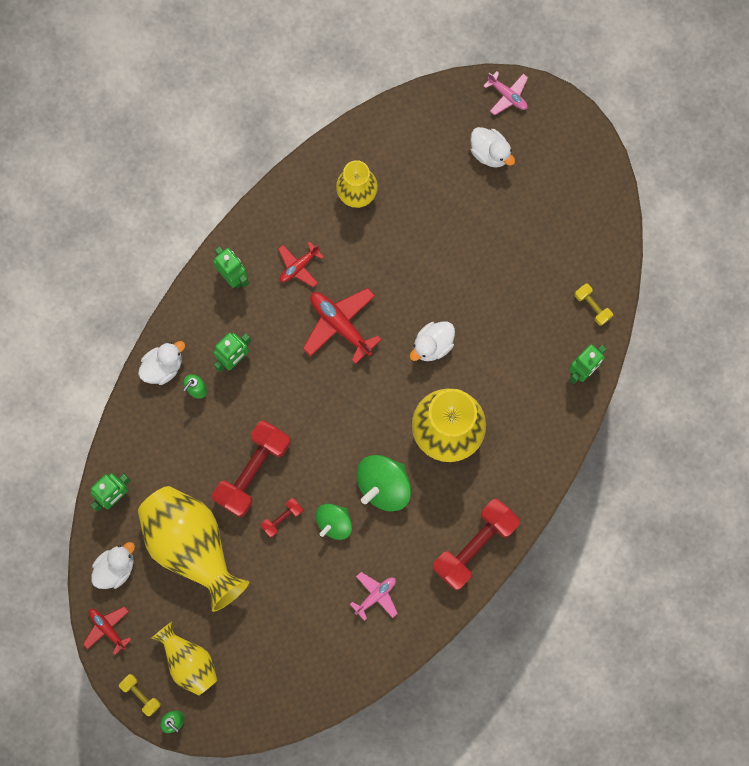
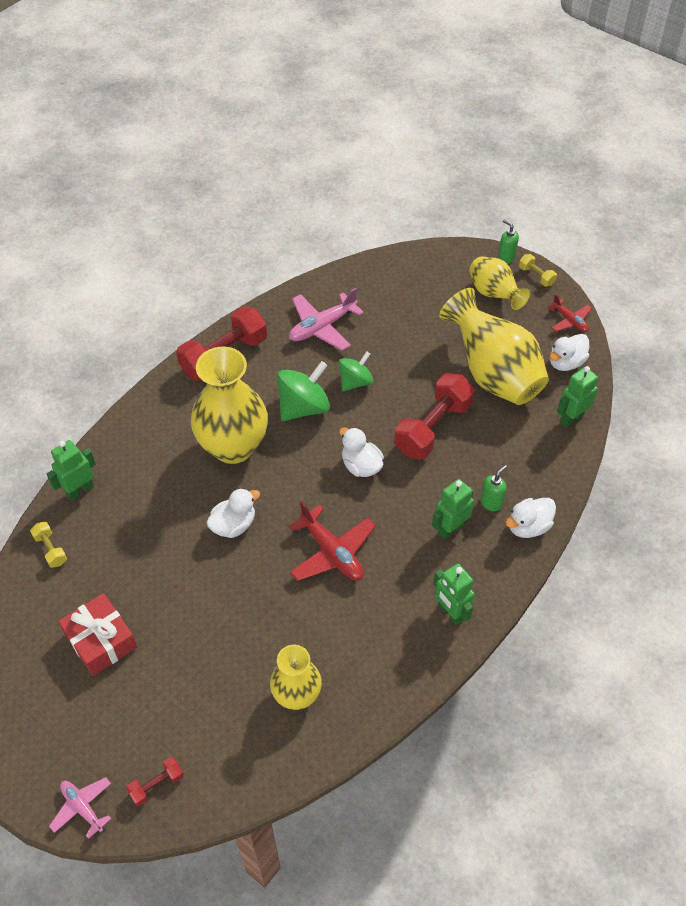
camera: 175 degrees left, 25 degrees down
(282, 518) = (405, 389): red dumbbell -> red dumbbell (157, 785)
(299, 266) = (373, 617): red plane -> none
(375, 595) = (322, 327): pink plane -> pink plane, size x1.67
(490, 153) = (123, 732): white duck -> white duck (361, 466)
(526, 226) = (101, 640): none -> red gift

